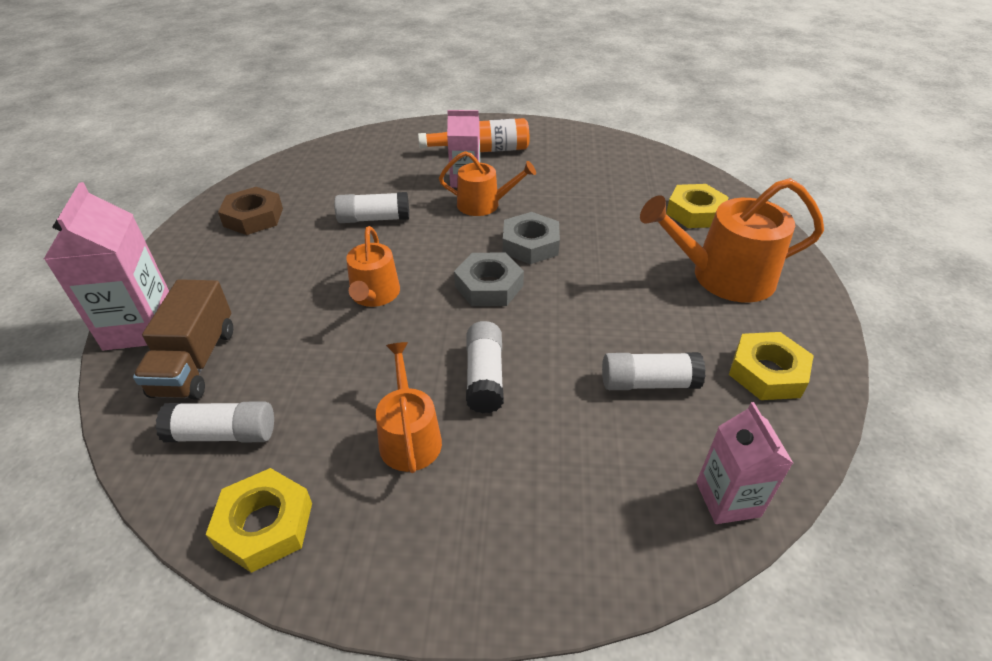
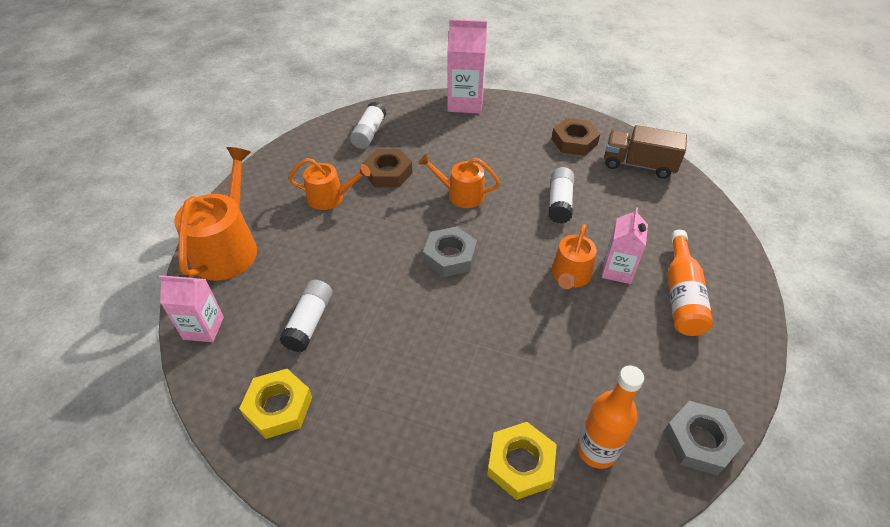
camera: 105 degrees right, 5 degrees up
(195, 362) = (427, 122): brown truck -> brown truck (638, 165)
(264, 525) = (307, 146): yellow nut -> none
(336, 380) = (388, 173): none -> brown nut
(484, 377) = (358, 236): white glue stick -> none
(530, 244) = (497, 295): grey nut -> grey nut (699, 441)
(656, 181) = (596, 450): none -> orange bottle
(723, 276) = (403, 435): orange watering can -> orange watering can (228, 247)

